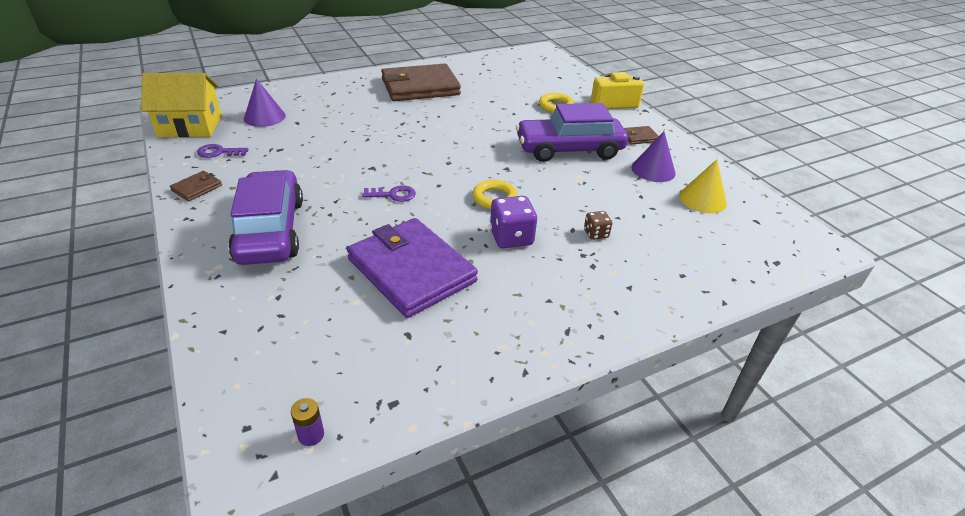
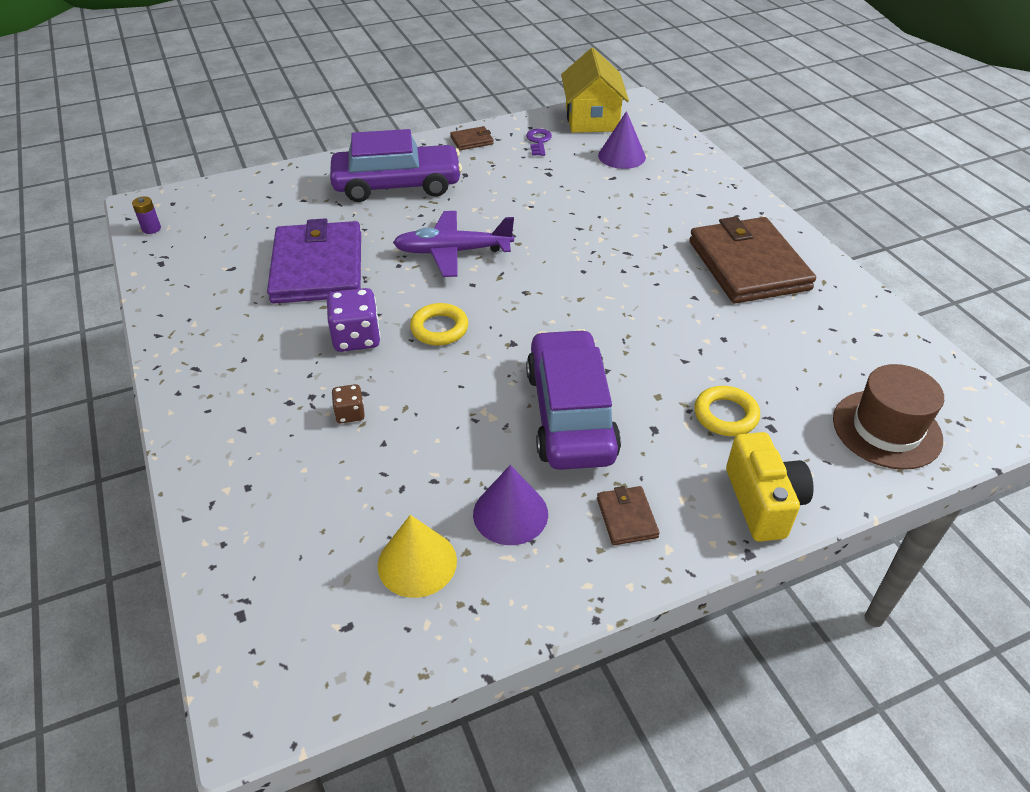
camera: 95 degrees right, 5 degrees up
(197, 188) = (472, 140): brown wallet -> brown wallet turned 60 degrees counterclockwise
(393, 195) = (452, 252): purple key -> purple plane
(411, 270) = (317, 267): purple wallet -> purple wallet turned 60 degrees counterclockwise
(554, 72) = (886, 429): none -> brown hat

